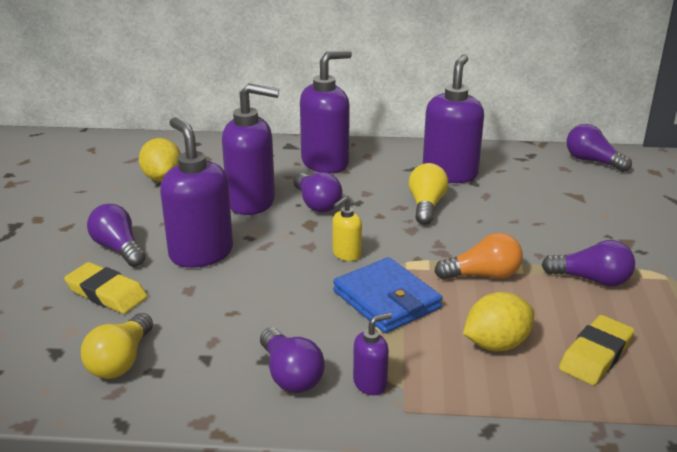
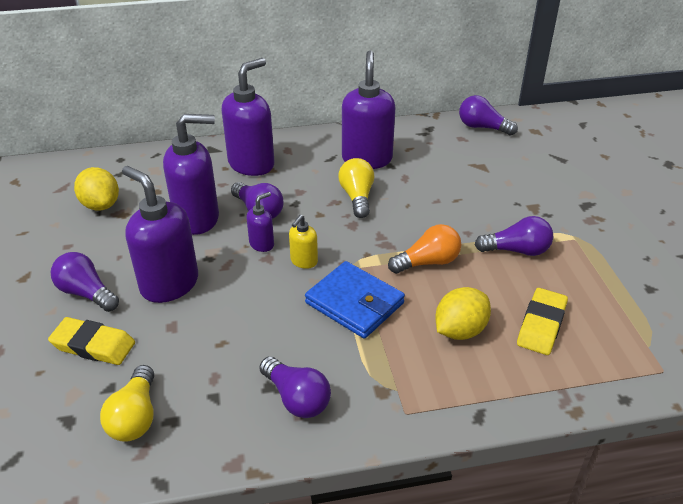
camera: 15 degrees left, 10 degrees up
(370, 383) = (368, 392): purple soap dispenser -> purple soap dispenser (262, 244)

